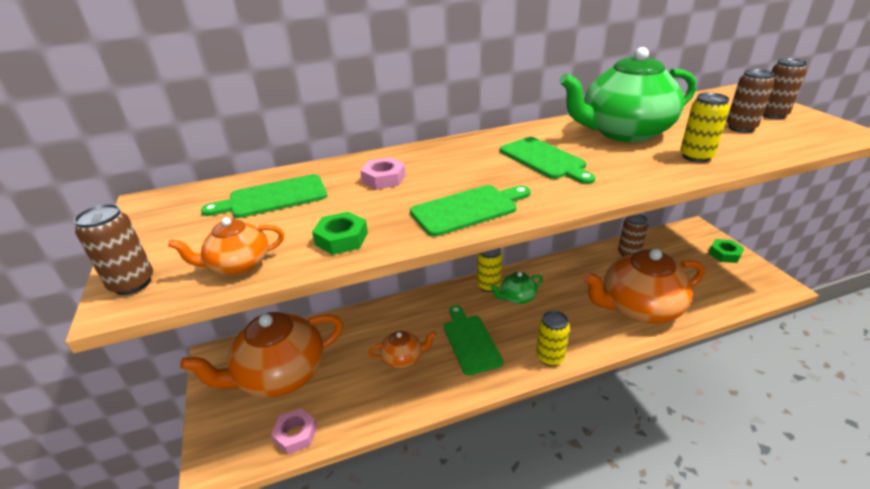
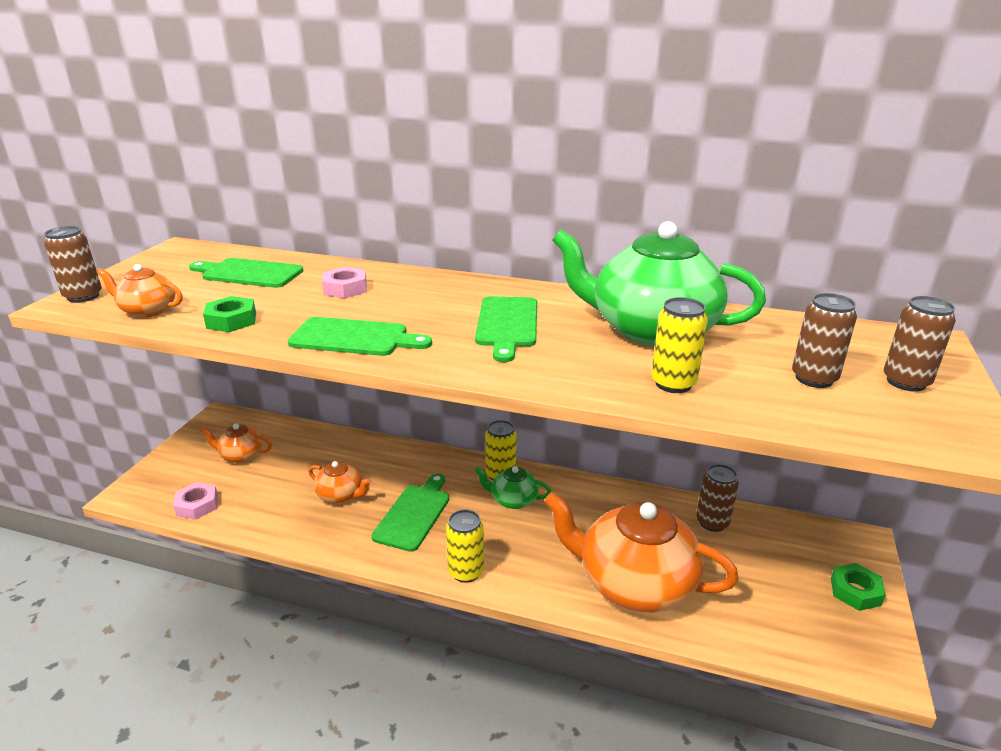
camera: 35 degrees right, 5 degrees down
(280, 375) = (241, 455): orange teapot -> orange teapot, size x0.47

